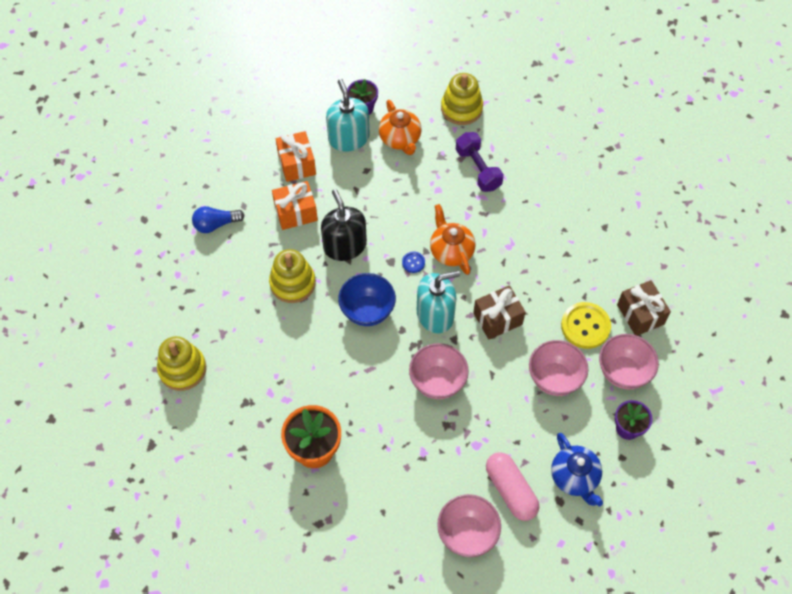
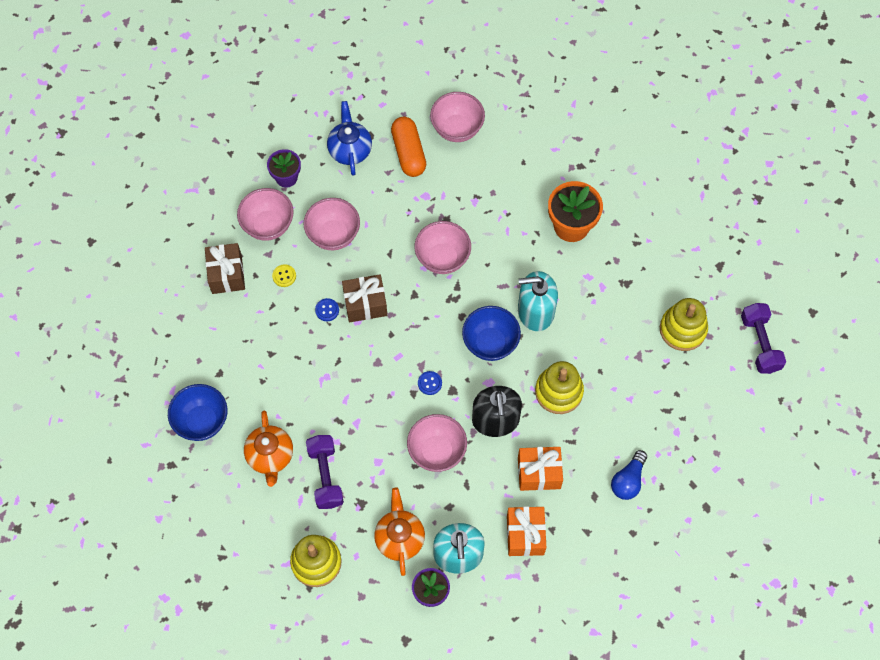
camera: 165 degrees left, 5 degrees up
(104, 373) = (760, 343): none -> purple dumbbell
(216, 224) = (628, 480): blue light bulb -> blue light bulb turned 120 degrees clockwise
(389, 209) = (437, 451): none -> pink bowl
(435, 314) = (424, 323): turquoise soap dispenser -> turquoise soap dispenser (535, 311)
(451, 251) = (387, 386): orange teapot -> orange teapot (270, 456)
(510, 490) = (408, 153): pink capsule -> orange capsule
(531, 304) = (327, 310): none -> blue button
(585, 326) = (284, 276): yellow button -> yellow button, size x0.49
(600, 185) = (202, 421): none -> blue bowl

